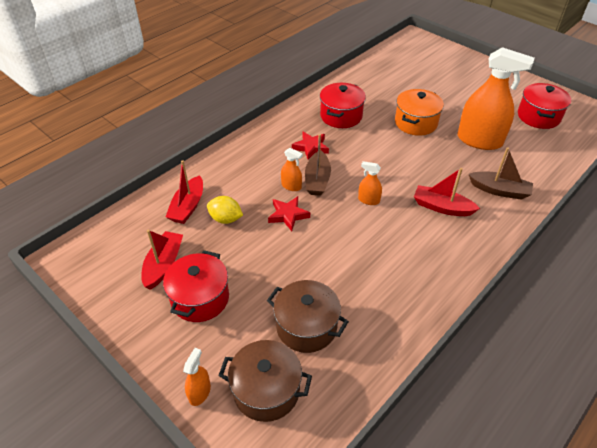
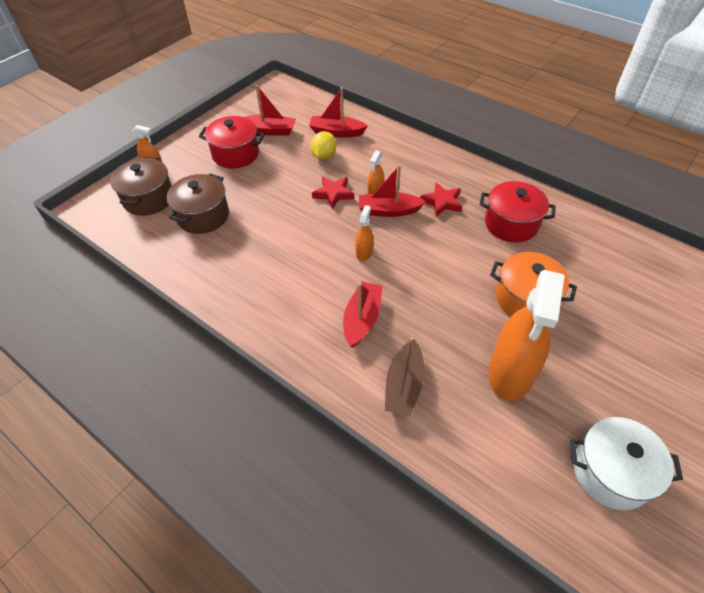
camera: 85 degrees right, 5 degrees up
(317, 180) = (388, 211): brown boat -> red boat
(538, 116) = (610, 472): red pot -> white pot

